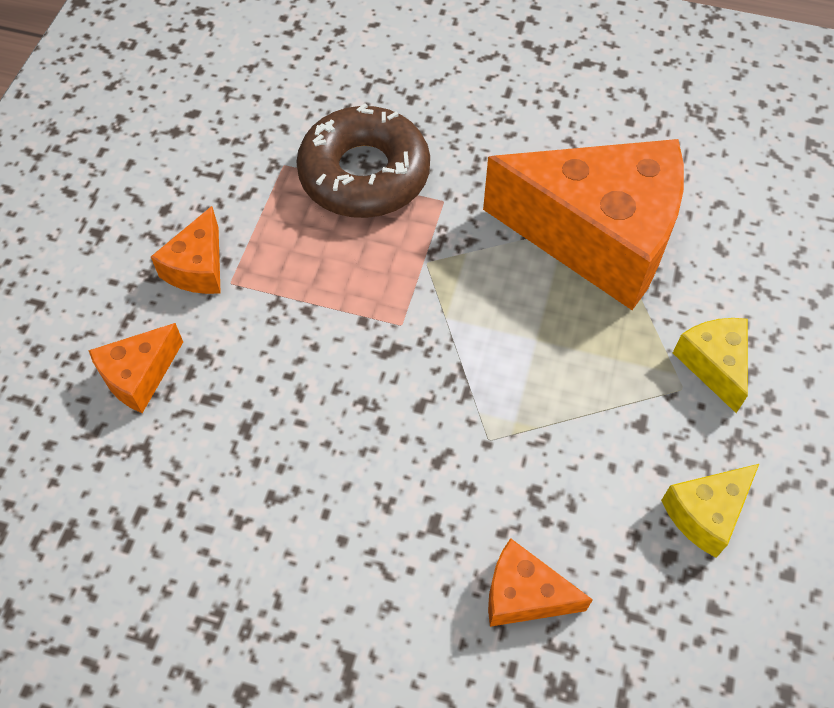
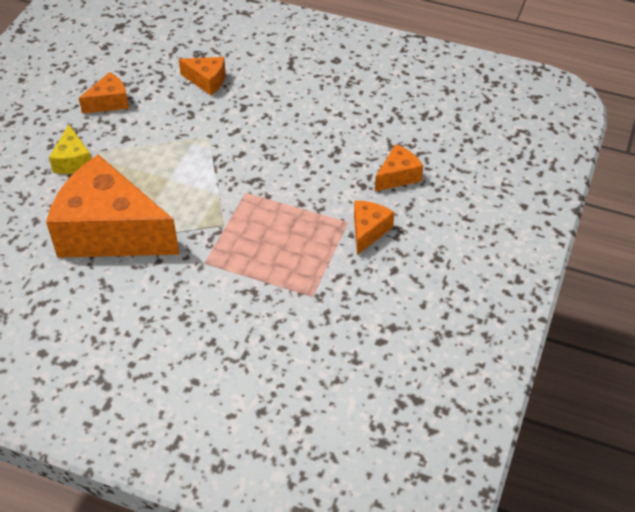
camera: 175 degrees left, 10 degrees down
(364, 174) = (255, 284): brown donut -> none
(705, 513) = (109, 102): yellow cheese -> orange cheese

